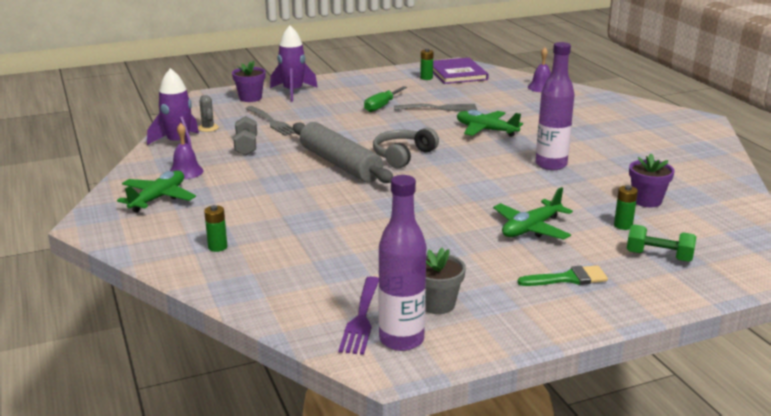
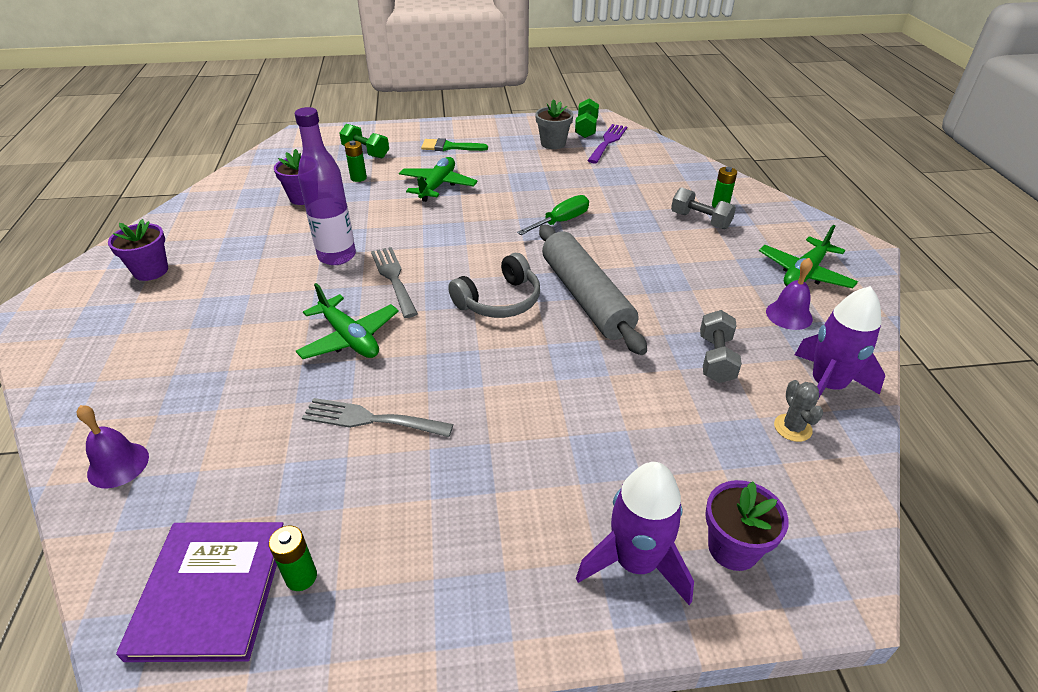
camera: 165 degrees left, 15 degrees up
(242, 229) = (700, 220): none -> grey dumbbell
(272, 122) = (679, 426): grey fork -> grey fork (393, 278)
(381, 106) = (468, 448): green screwdriver -> green screwdriver (561, 221)
(401, 340) = (586, 129): purple bottle -> green dumbbell
(531, 228) = (437, 186): green plane -> green plane turned 45 degrees counterclockwise
(670, 142) = (151, 271): none -> purple flower pot

